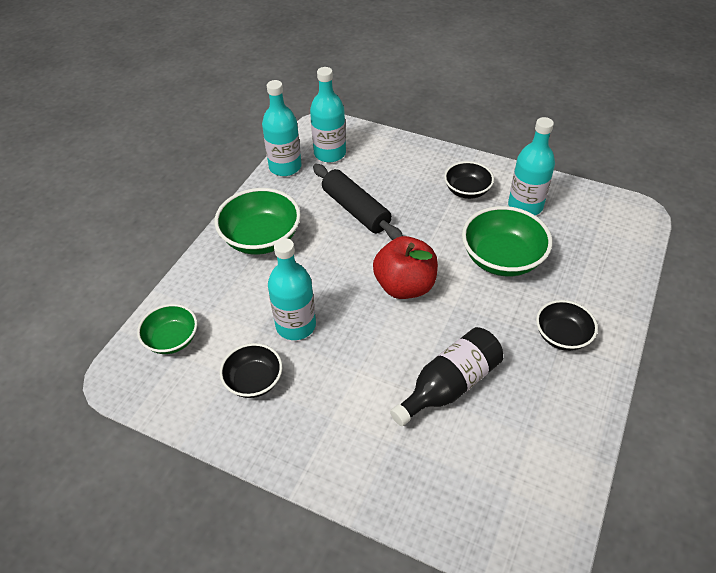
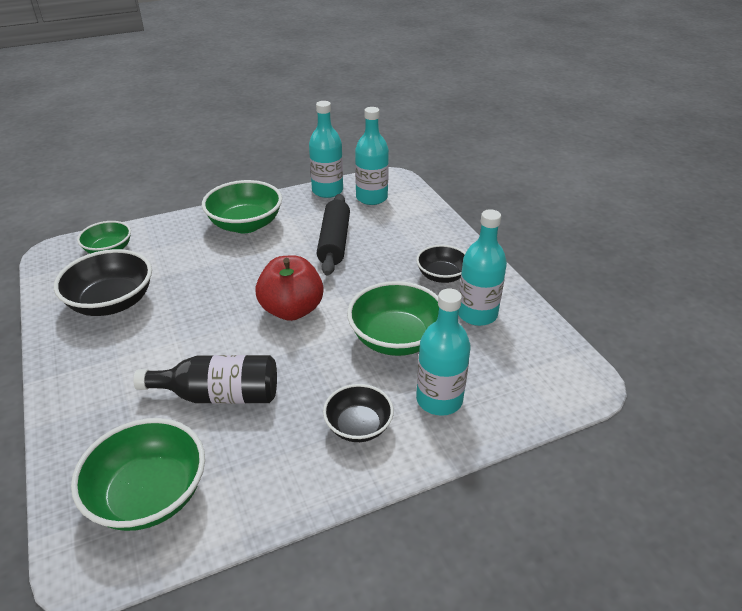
camera: 40 degrees right, 10 degrees down
(254, 381) = (112, 302): black bowl -> black bowl, size x1.62
(296, 325) = (185, 287): turquoise bottle -> turquoise bottle (439, 400)
(508, 486) = (149, 495): none -> green bowl

